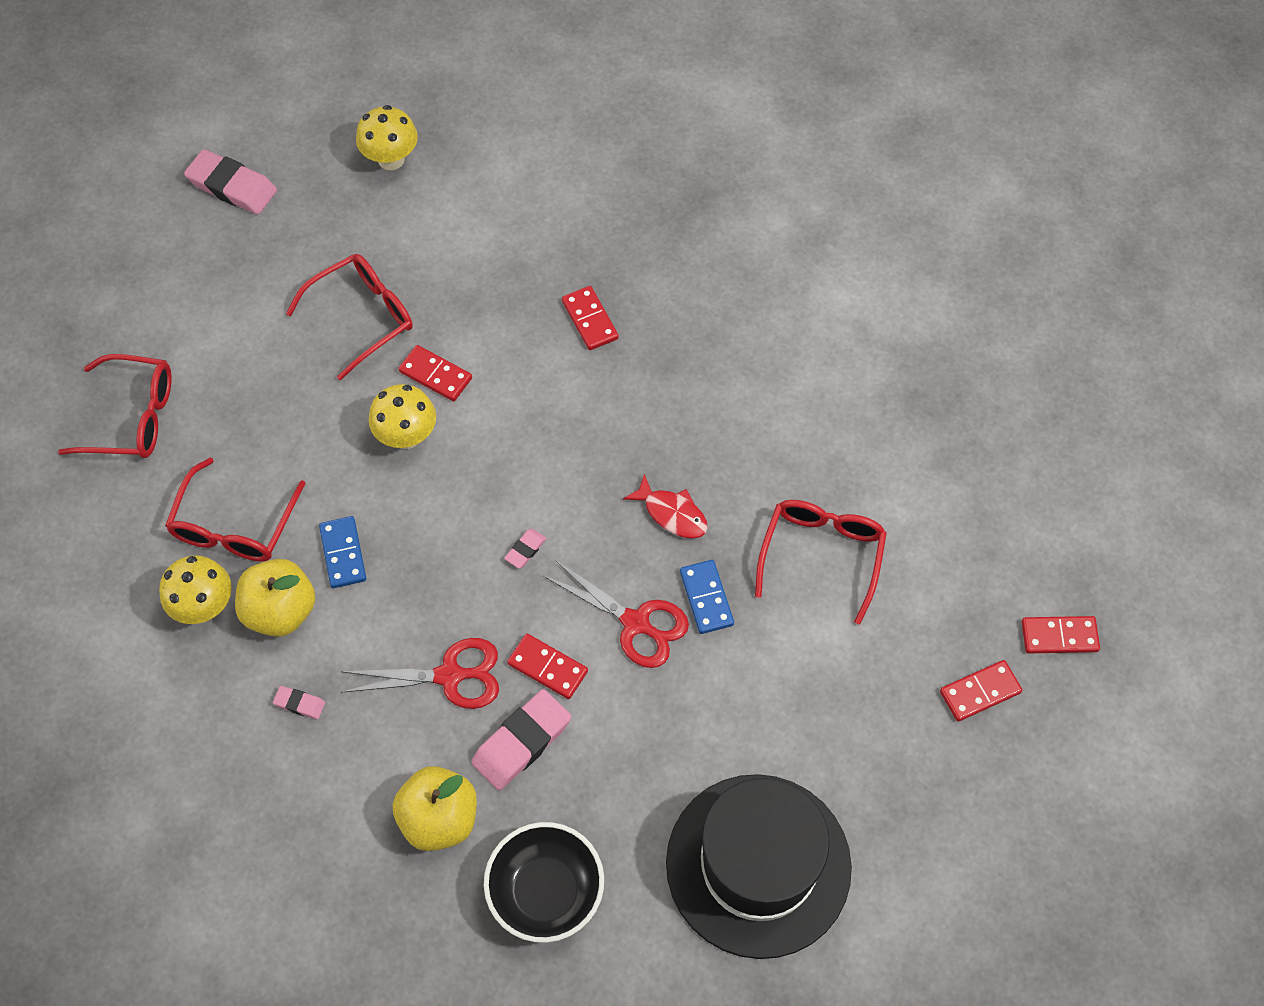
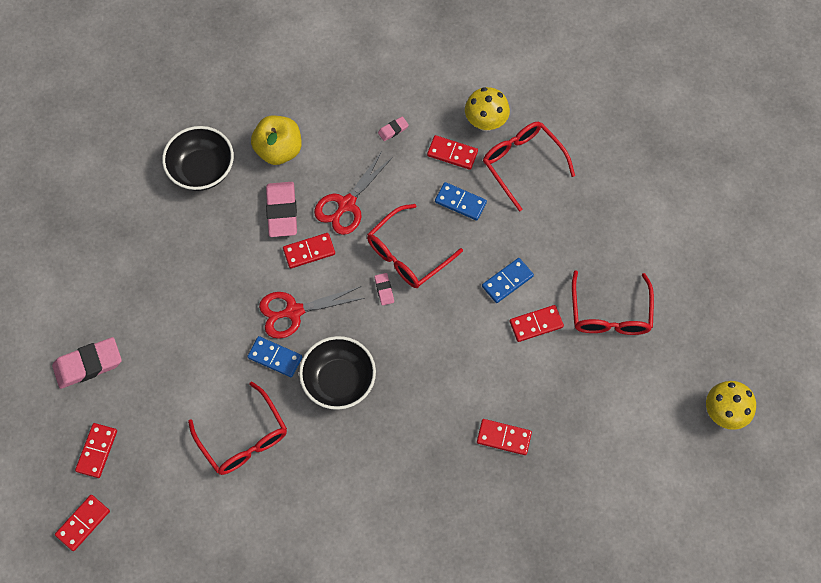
camera: 130 degrees right, 5 degrees up
(133, 417) = (635, 157): red glasses -> red glasses (407, 254)
(232, 186) = (771, 307): pink eraser -> pink eraser (88, 365)
(281, 611) = (452, 153): yellow apple -> red domino
(407, 436) = (507, 281): yellow mushroom -> blue domino
(672, 513) = (339, 380): red fish -> black bowl
(758, 865) = (123, 269): black hat -> none

